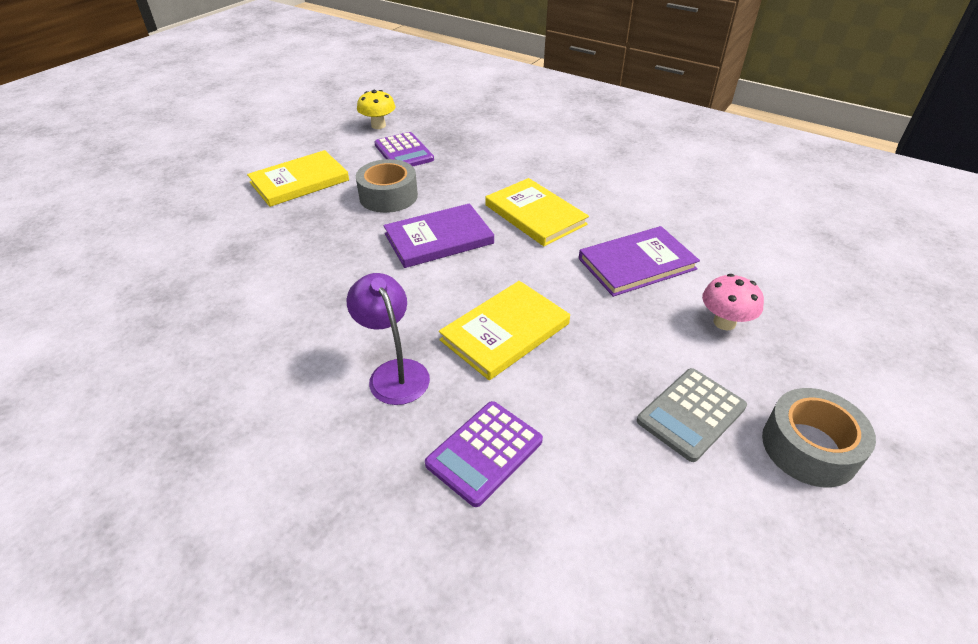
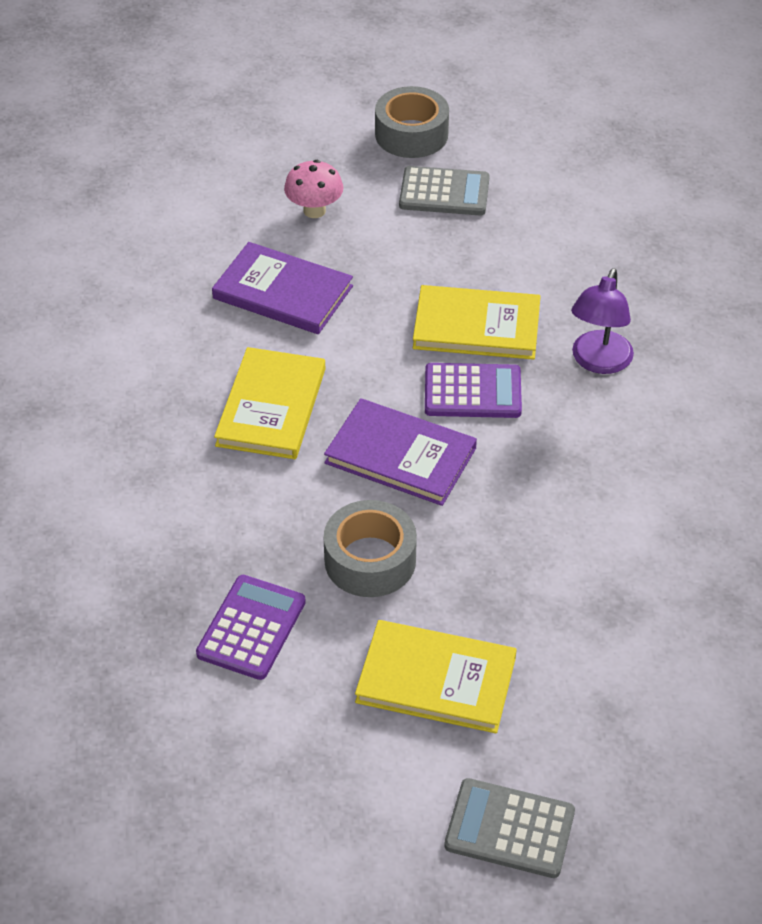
camera: 130 degrees left, 5 degrees up
(212, 165) = (509, 829): none -> grey calculator
(378, 125) = (202, 724): yellow mushroom -> none
(484, 452) = (601, 270): purple calculator -> purple calculator (472, 392)

